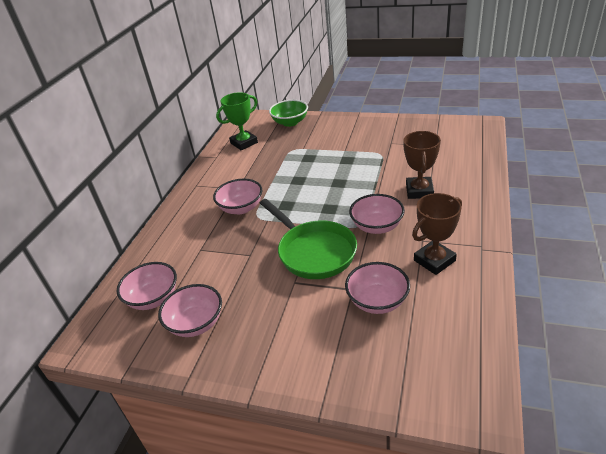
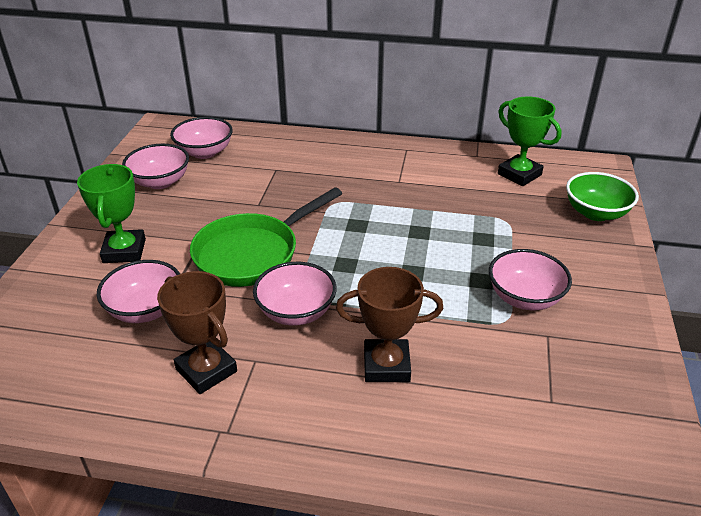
camera: 80 degrees right, 0 degrees up
(241, 208) = (353, 189): pink bowl -> pink bowl (524, 298)
(302, 329) = (124, 251): none -> green trophy

